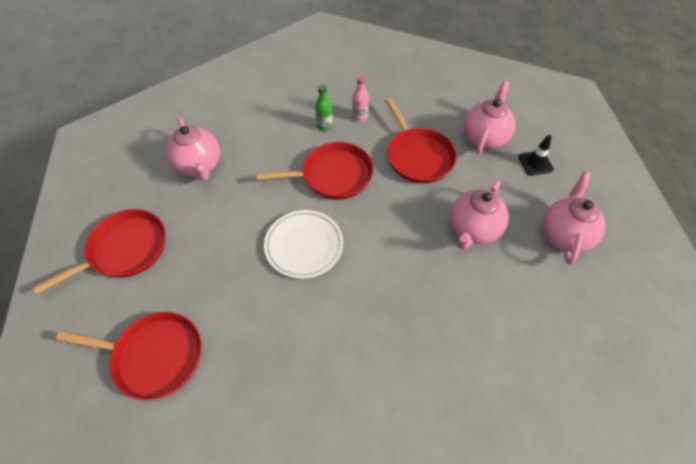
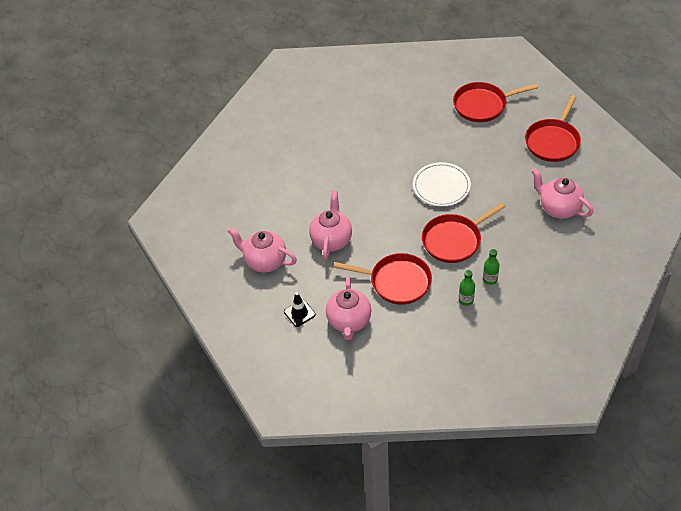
camera: 160 degrees right, 5 degrees down
(360, 116) = (466, 300): pink bottle -> green bottle
(418, 156) = (397, 282): red pan -> red pan turned 150 degrees clockwise
(564, 235) = (265, 261): pink teapot -> pink teapot turned 120 degrees clockwise

